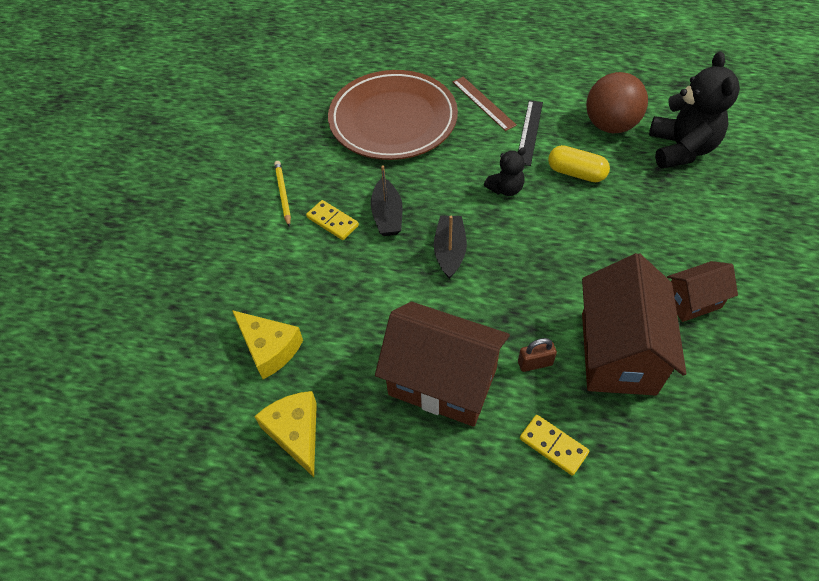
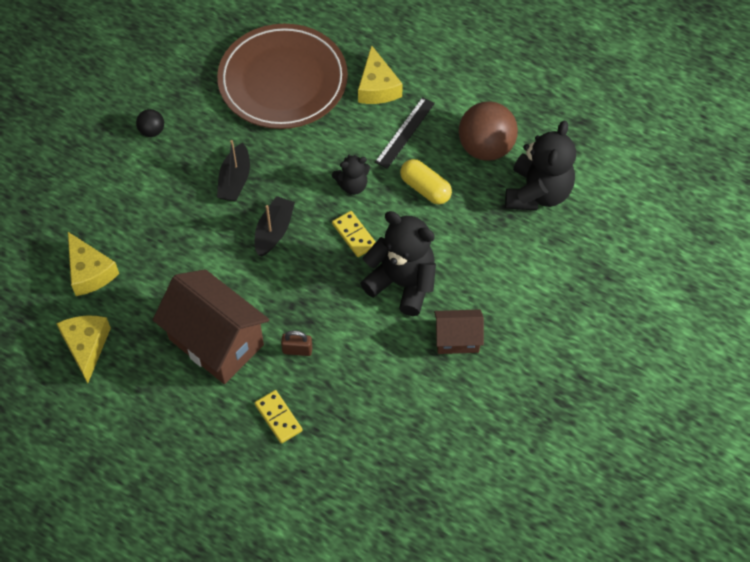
camera: 15 degrees right, 5 degrees up
(283, 194) = (152, 131): yellow pencil -> black ball
(332, 221) = (185, 172): yellow domino -> yellow domino (354, 235)
(483, 103) = (377, 87): brown ruler -> yellow cheese
(605, 263) = (402, 283): none -> black teddy bear
(617, 353) = (369, 362): brown house -> none

